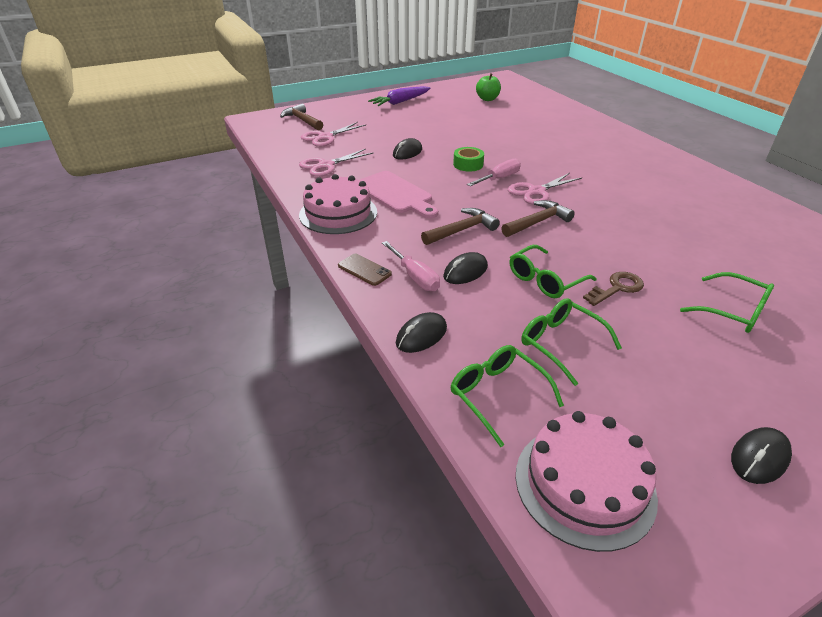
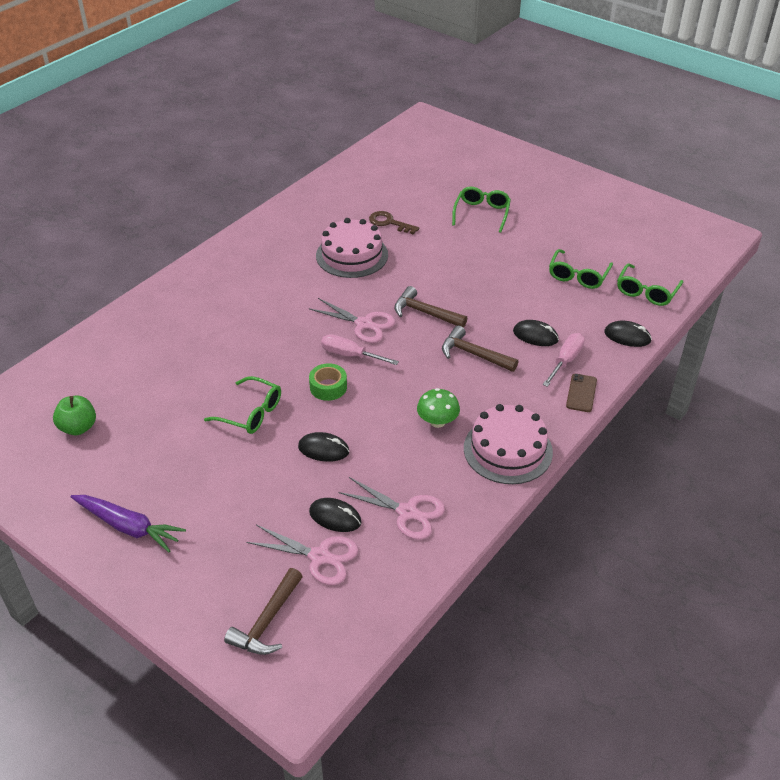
camera: 115 degrees left, 5 degrees up
(395, 194) = (437, 421): pink cutting board -> green mushroom
(545, 280) = (512, 294): green glasses -> green glasses (251, 413)
(584, 484) = (675, 253): pink cake -> pink cake (352, 255)
(617, 288) = (494, 260): brown key -> brown key (389, 223)
(759, 458) = (605, 205): black mouse -> black mouse (335, 517)

